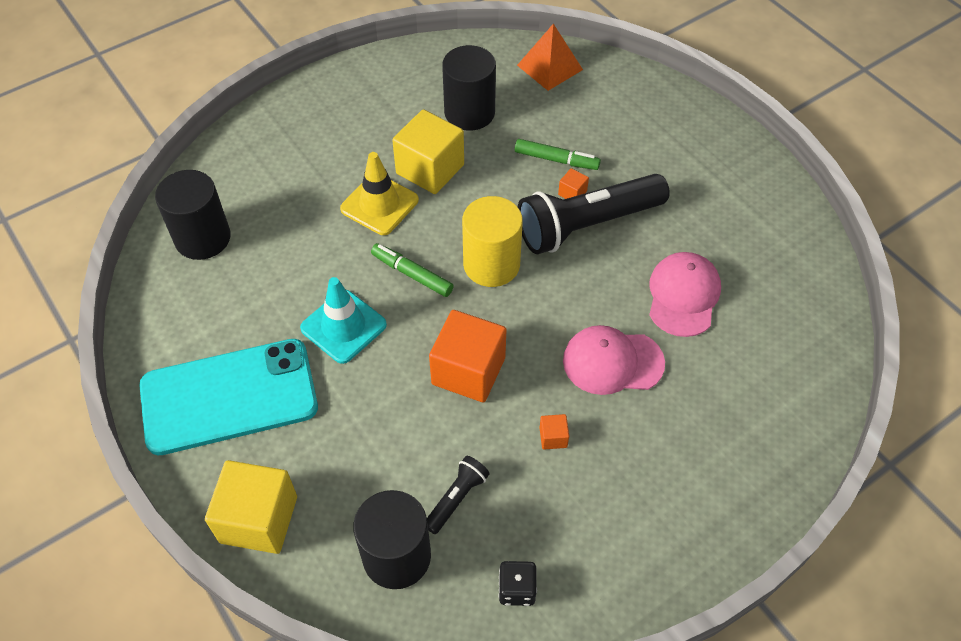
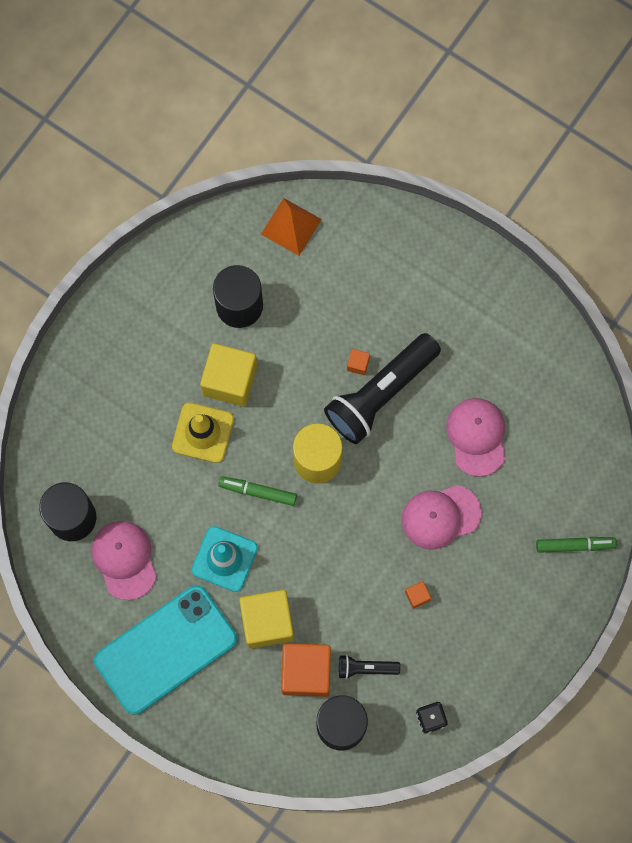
camera: 20 degrees left, 20 degrees up
(234, 293) = (124, 559): none -> pink cap
(259, 519) = (234, 734): yellow cube -> yellow cube (267, 622)
(456, 498) = (365, 668): black flashlight -> black flashlight turned 105 degrees counterclockwise
(468, 371) = (335, 563): orange cube -> orange cube (306, 672)
(556, 159) = (332, 333): green marker -> green marker (574, 545)

